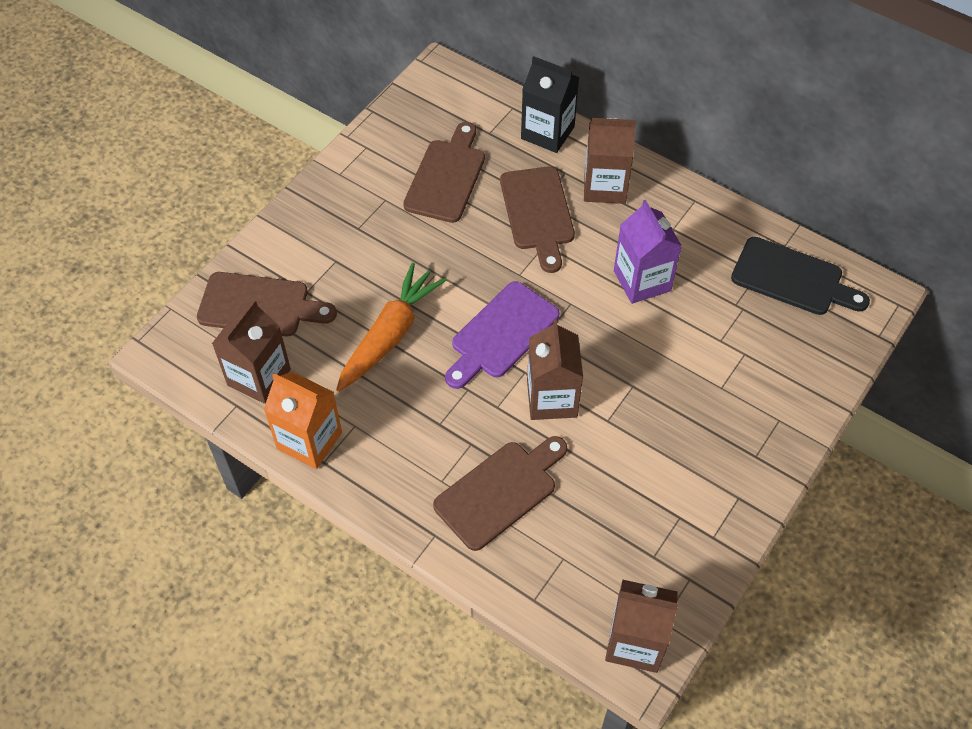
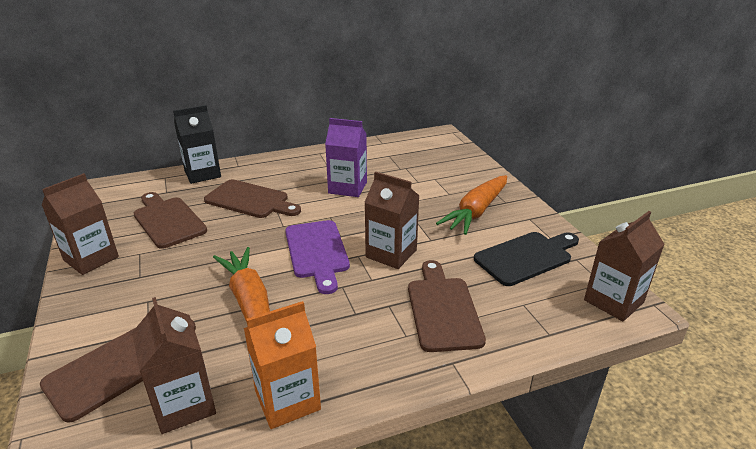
camera: 55 degrees left, 25 degrees down
(605, 187) = (269, 172): brown carton -> brown carton (91, 258)
(704, 436) = (476, 212): none -> orange carrot
(792, 279) = (404, 148): black cutting board -> black cutting board (526, 257)

